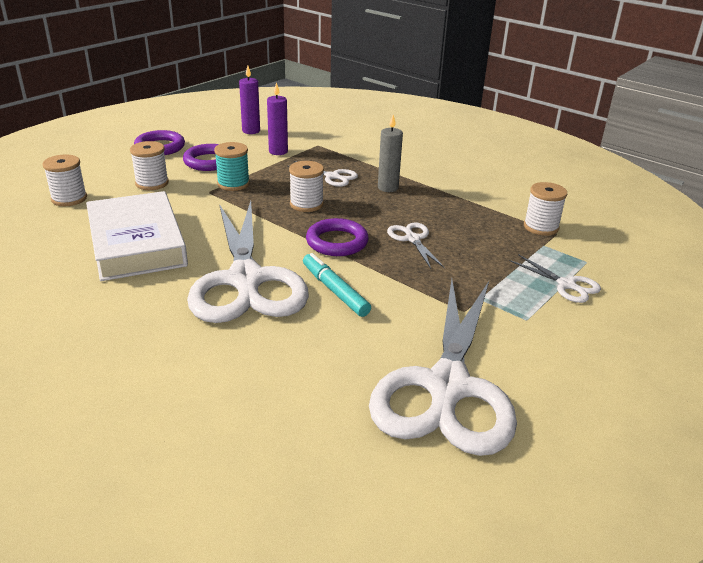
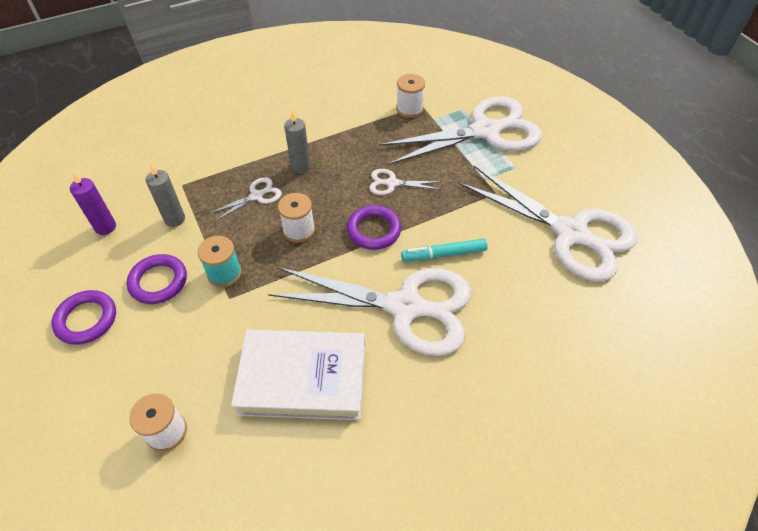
camera: 65 degrees left, 20 degrees up
(152, 183) = (178, 344): white spool -> none
(278, 151) = (174, 219): purple candle -> grey candle
(567, 285) = (486, 131): white scissors -> white scissors, size x2.41

